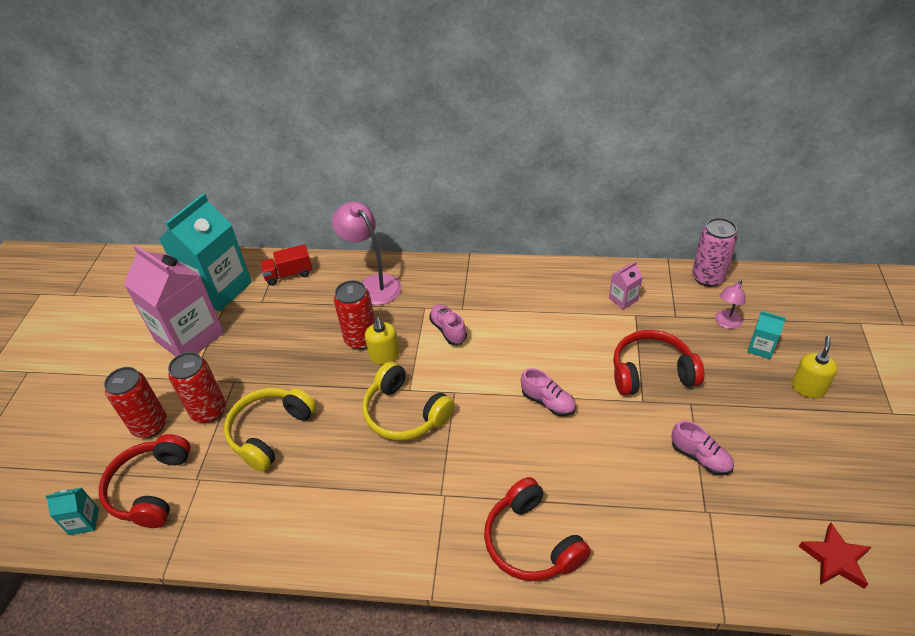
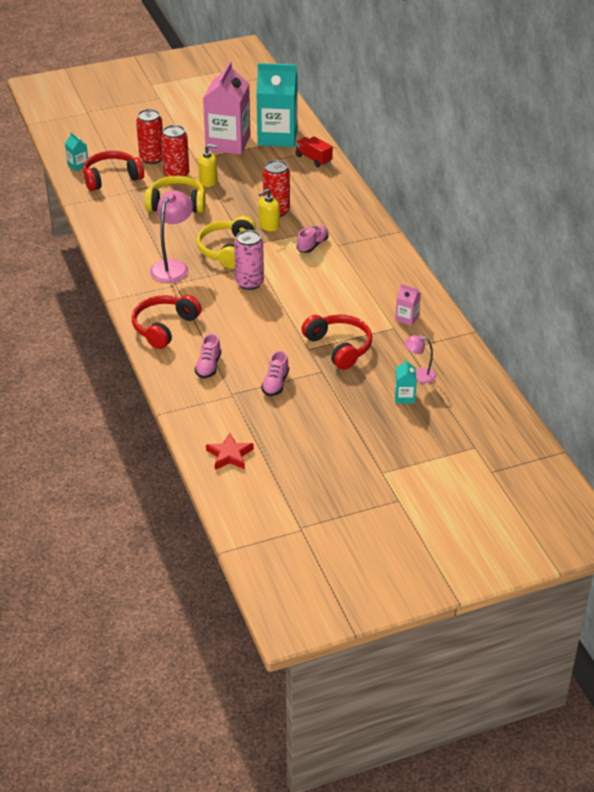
camera: 60 degrees right, 5 degrees down
(373, 284) = (332, 198): pink lamp -> pink lamp (173, 266)
(548, 402) = (278, 306): pink shoe -> pink shoe (208, 366)
(708, 277) = (467, 356): pink can -> pink can (249, 283)
(808, 387) = (378, 426): yellow soap dispenser -> yellow soap dispenser (208, 181)

